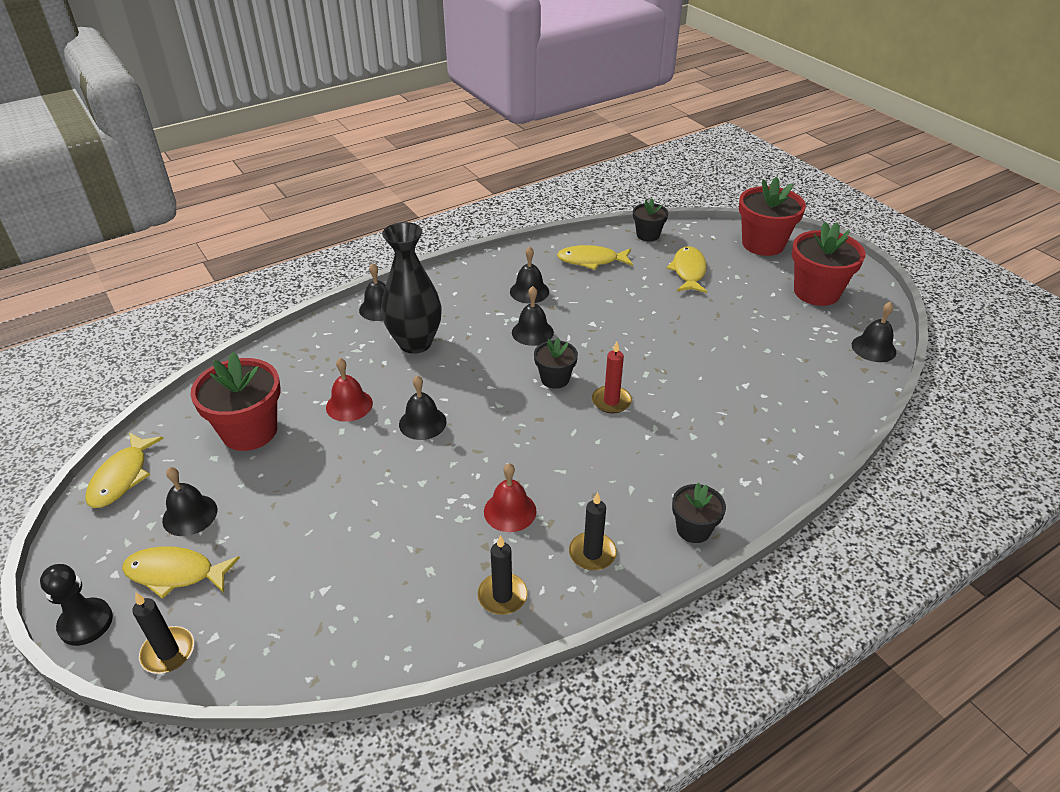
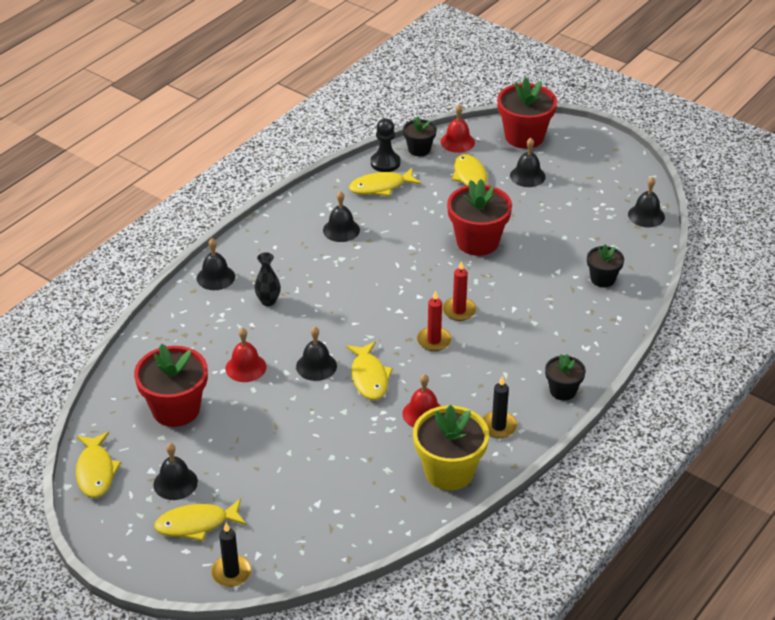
camera: 20 degrees left, 0 degrees up
(86, 623) = (154, 573): black pawn -> black pawn (385, 163)
(415, 343) = (268, 301): black vase -> black vase, size x0.49
(472, 450) = (369, 377): none -> yellow fish
(502, 596) = (449, 471): black candle -> yellow flower pot
(532, 332) = (364, 267): black bell -> black bell (527, 176)
(555, 379) = (404, 303): black flower pot -> black flower pot (602, 279)
(566, 428) = (434, 341): none -> red candle
(690, 236) = (457, 142): none -> red bell
(816, 292) = (585, 174): red flower pot -> red flower pot (477, 242)

